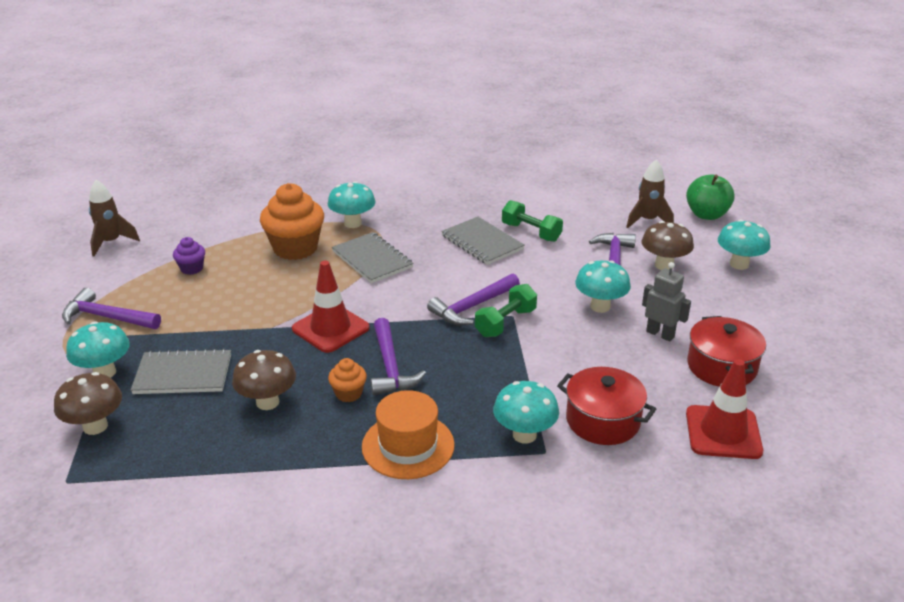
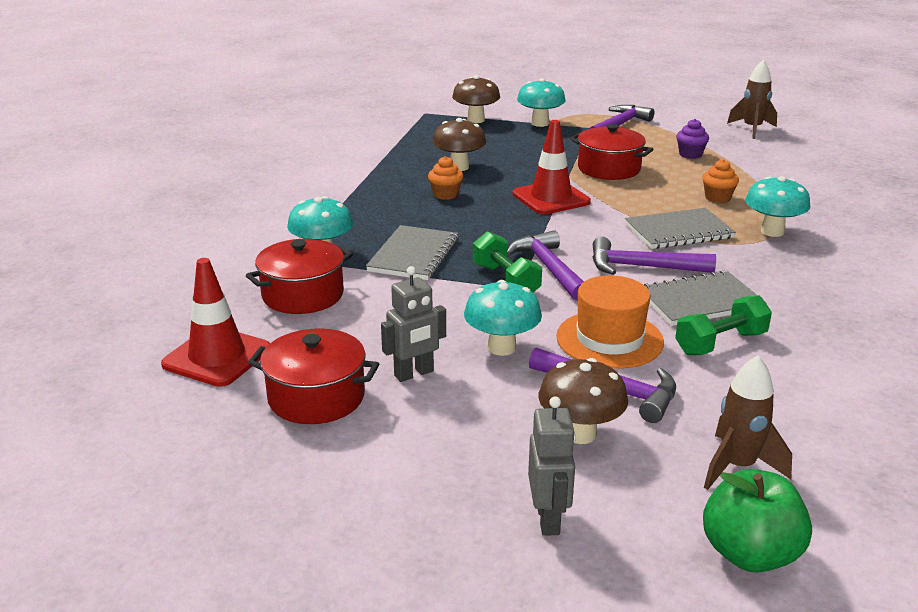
camera: 110 degrees right, 5 degrees down
(183, 374) = (519, 144): grey notebook -> grey notebook (413, 255)
(243, 307) = (609, 169): none -> red pot
(295, 248) = (717, 198): orange cupcake -> orange cupcake, size x0.49
(390, 366) = (471, 215): purple hammer -> purple hammer (642, 267)
(408, 446) = (358, 207): orange hat -> orange hat (609, 339)
(739, 264) = (548, 519): turquoise mushroom -> grey robot

